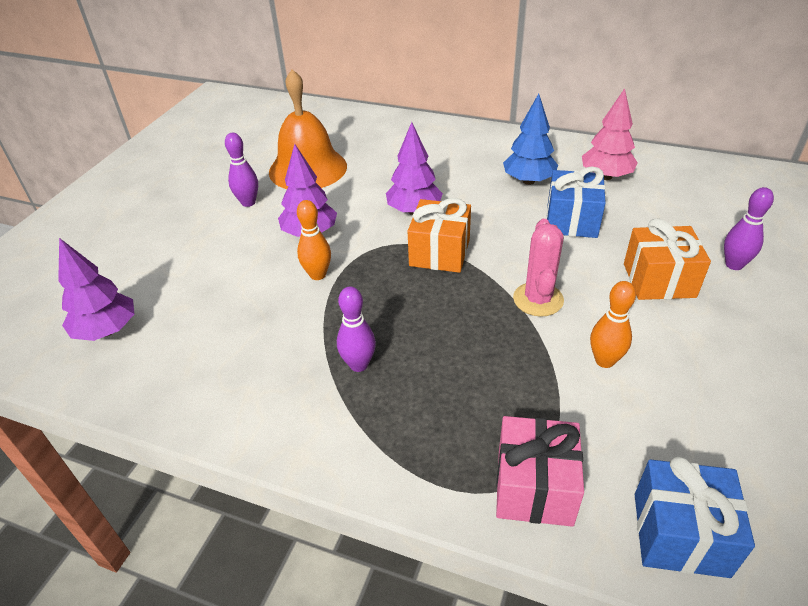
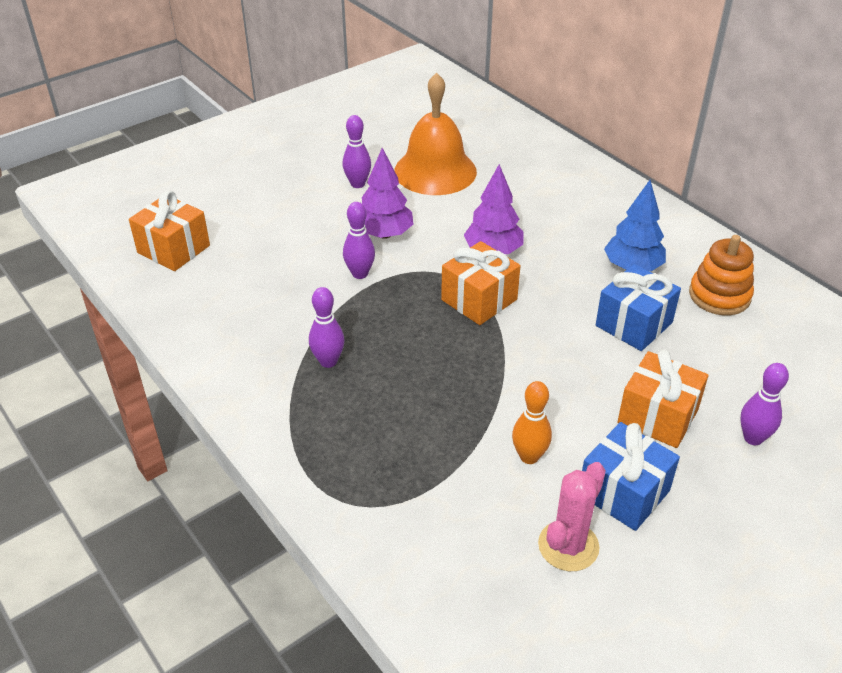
camera: 30 degrees right, 0 degrees up
(107, 330) = (173, 249): purple tree -> orange gift
(318, 275) = (360, 274): orange bowling pin -> purple bowling pin
(534, 487) = (374, 514): pink gift -> none
(538, 299) = (525, 380): pink cactus -> pink cactus (568, 546)
(606, 176) = (719, 295): pink tree -> orange stacking toy
(680, 534) = (450, 605): blue gift -> blue gift (623, 493)

